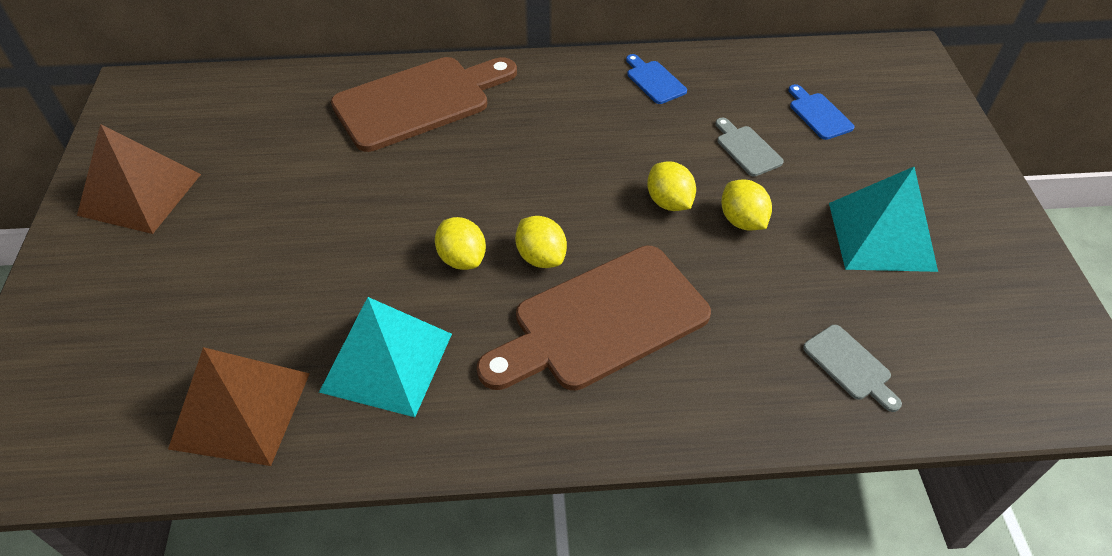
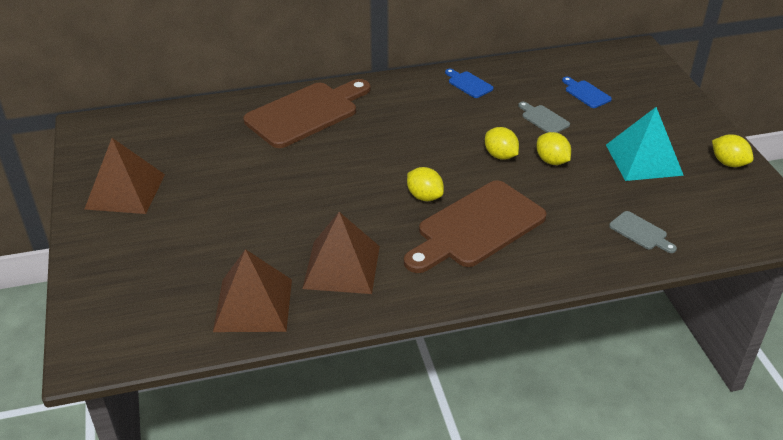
camera: 10 degrees left, 10 degrees down
(387, 362) = (341, 267): turquoise pyramid -> brown pyramid
(462, 259) = (371, 203): yellow lemon -> yellow lemon (728, 163)

